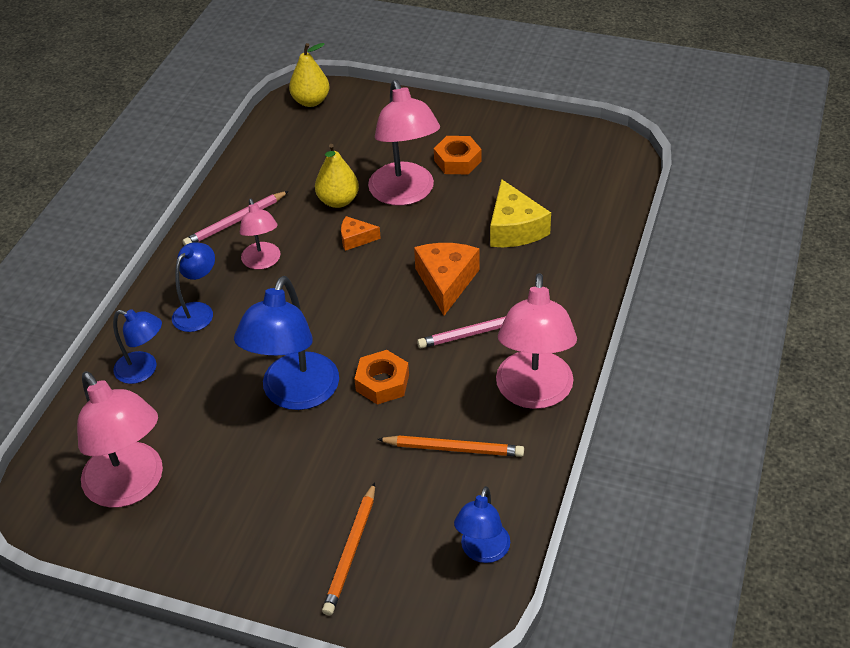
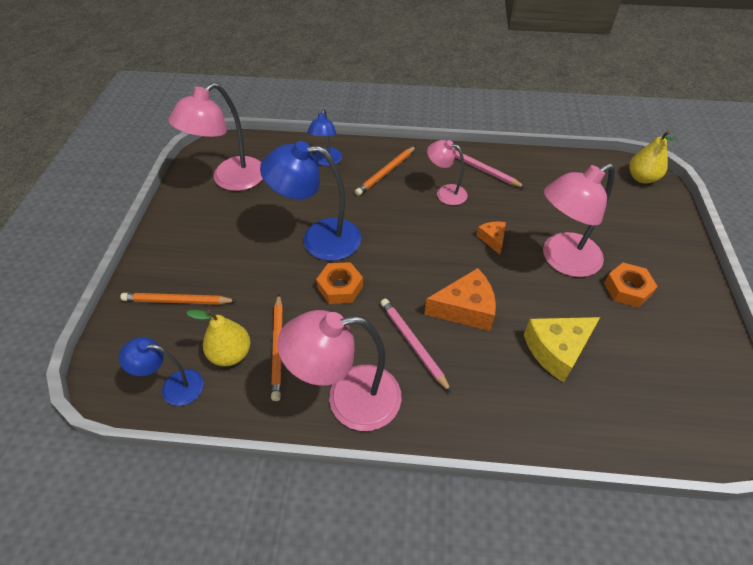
camera: 75 degrees right, 5 degrees up
(198, 311) = (386, 172): blue lamp -> orange pencil
(263, 262) = (445, 192): pink lamp -> pink lamp turned 60 degrees clockwise
(338, 201) = (531, 219): yellow pear -> yellow pear (231, 354)

